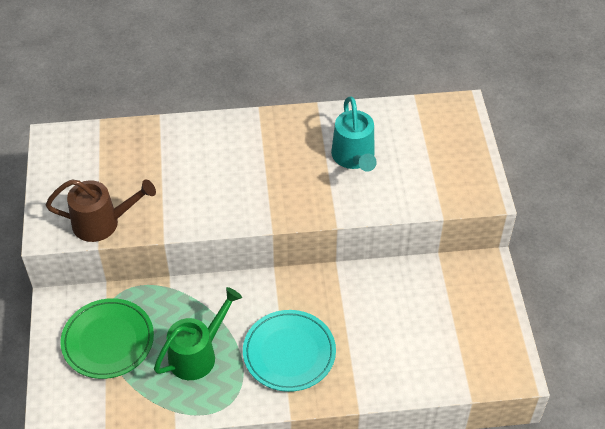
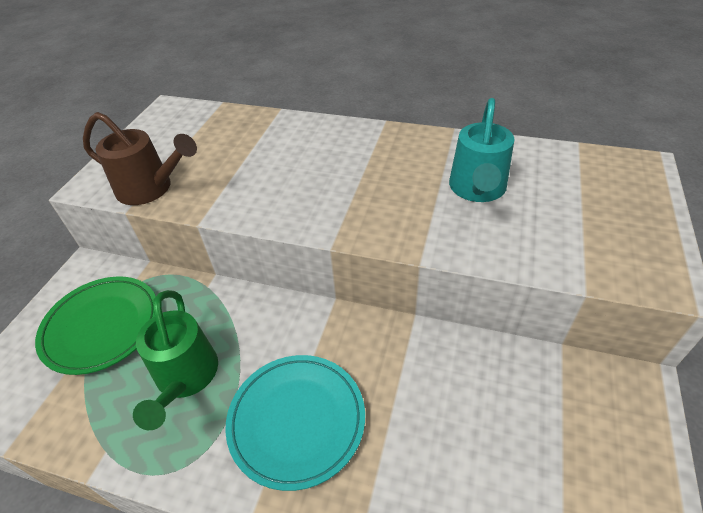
camera: 25 degrees right, 5 degrees down
(198, 354) = (185, 379): green watering can -> green watering can turned 105 degrees clockwise

